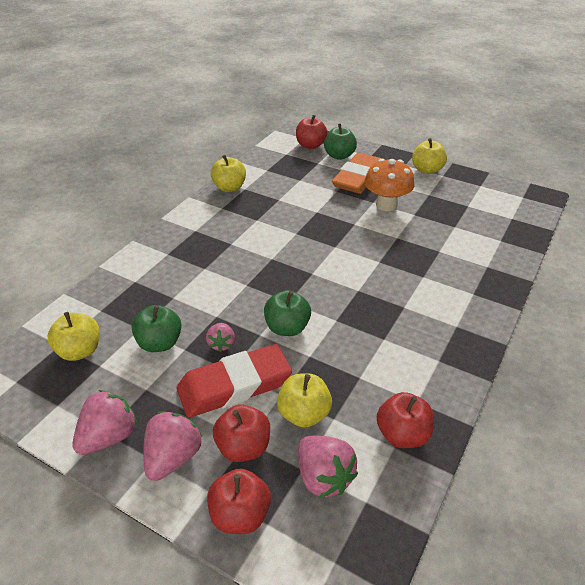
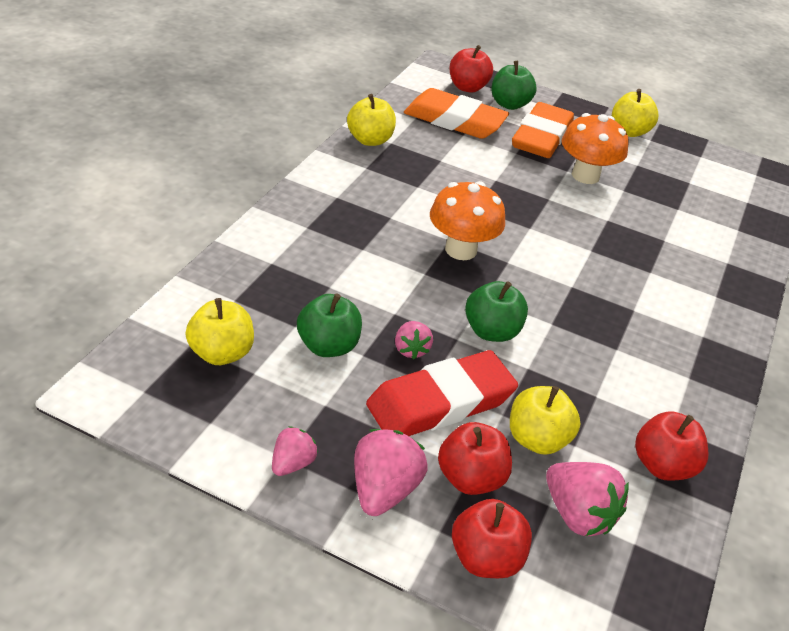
camera: 10 degrees left, 0 degrees up
(109, 437) = (292, 464): pink strawberry -> pink strawberry, size x0.60
(278, 265) = (461, 250): none -> orange mushroom
(295, 170) = (454, 120): none -> orange eraser

